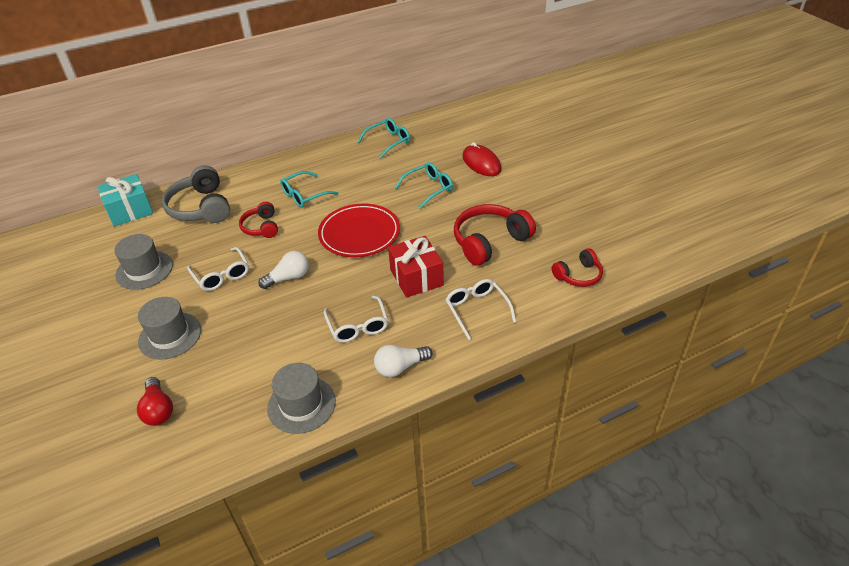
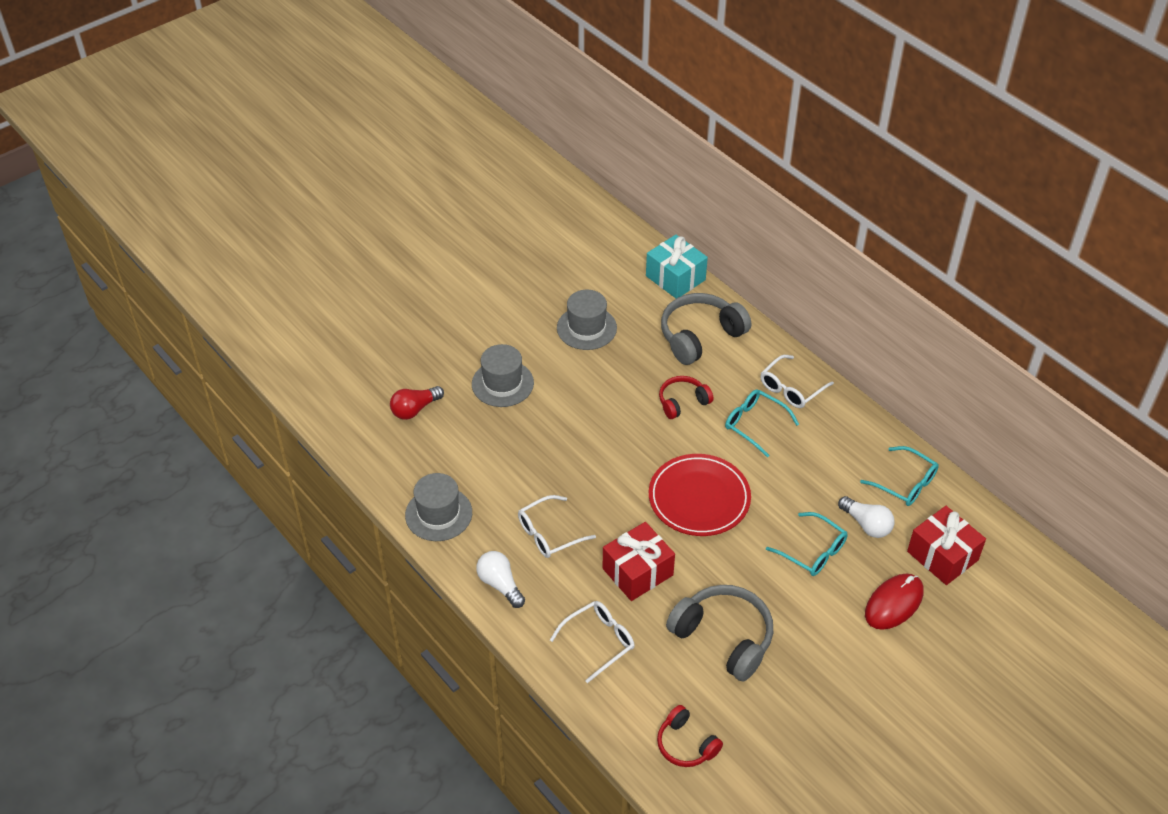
camera: 75 degrees right, 5 degrees up
(221, 275) = (595, 393): white glasses -> white glasses (791, 388)
(288, 278) = (606, 452): white light bulb -> white light bulb (866, 524)
(451, 138) = (942, 556): none -> red gift
(489, 241) = (724, 637): red headphones -> grey headphones

